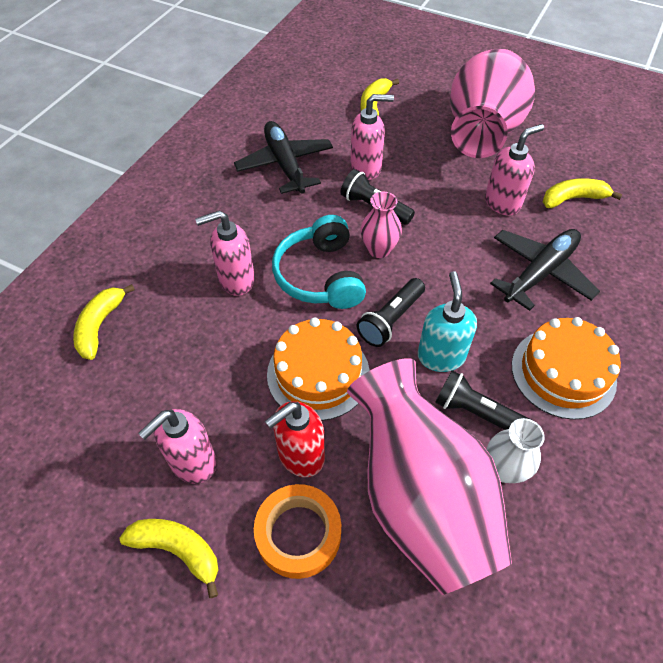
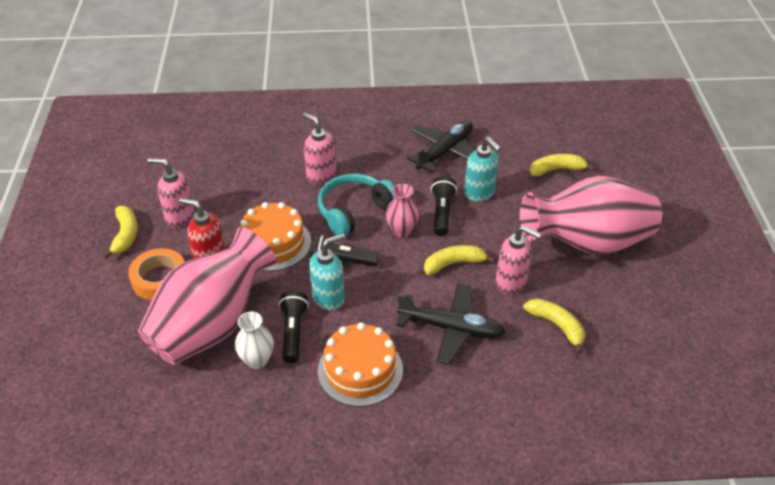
camera: 60 degrees right, 10 degrees down
(100, 326) = (245, 138): yellow banana -> yellow banana (453, 264)
(366, 168) = (479, 193): pink soap dispenser -> turquoise soap dispenser

